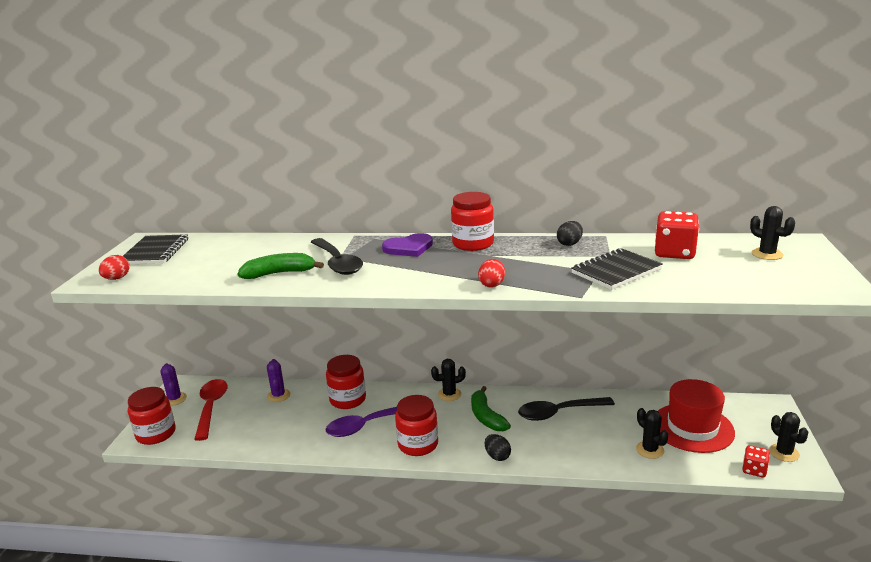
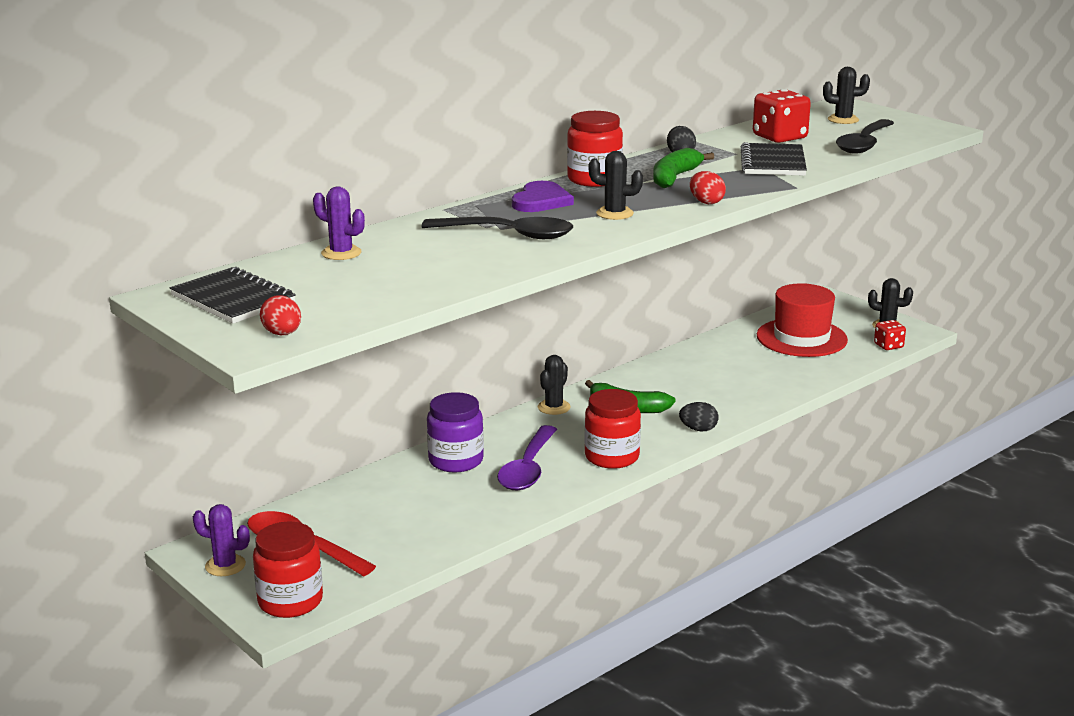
camera: 50 degrees left, 0 degrees up
(278, 395) = (362, 496): purple cactus -> purple cactus (341, 253)
(279, 273) = (475, 262): green banana -> green banana (674, 177)
(348, 399) = (456, 460): red jar -> purple jar
(558, 413) = (683, 375): black spoon -> black spoon (864, 144)
(650, 450) = (801, 367): black cactus -> black cactus (614, 213)

